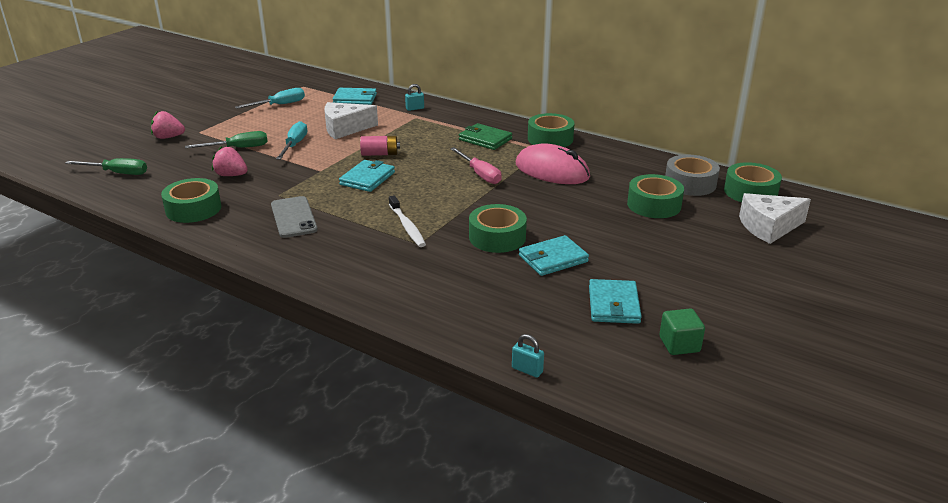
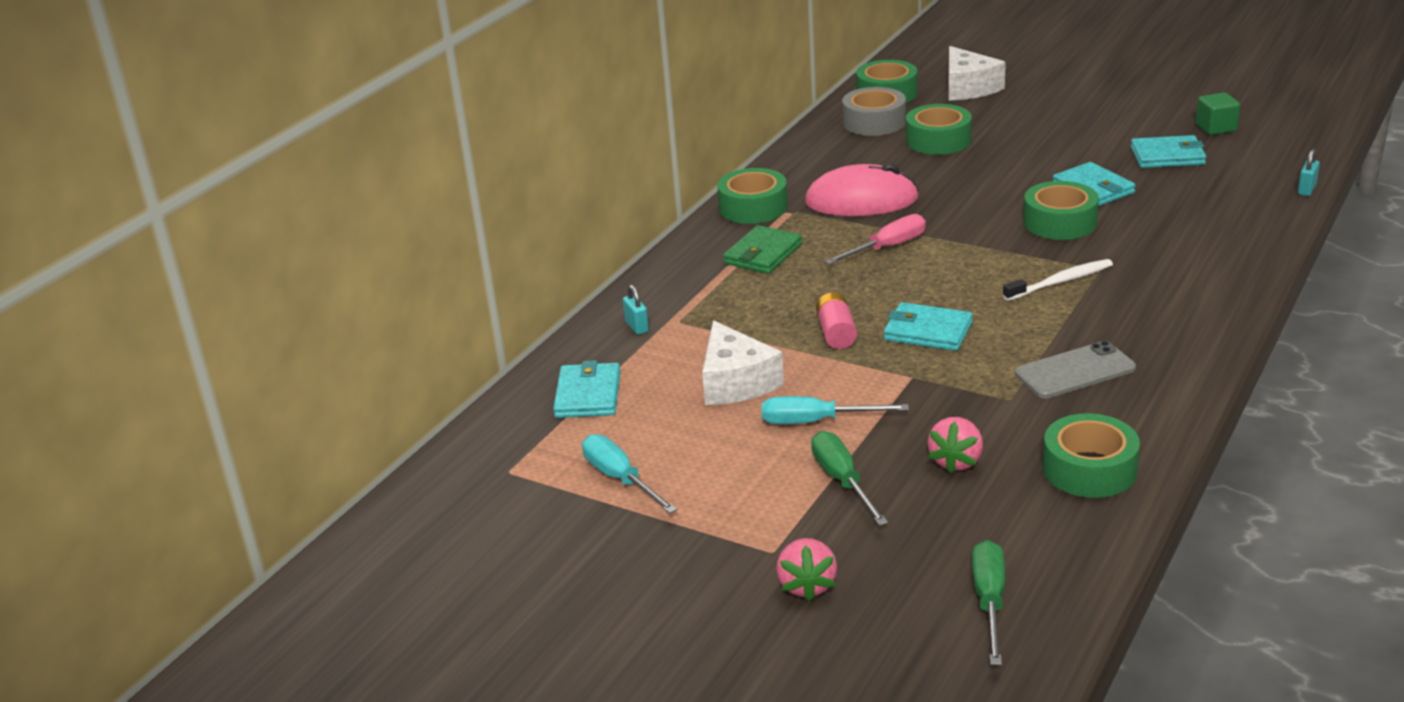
camera: 90 degrees left, 0 degrees up
(552, 171) = (861, 201): pink mouse -> pink mouse turned 60 degrees clockwise

